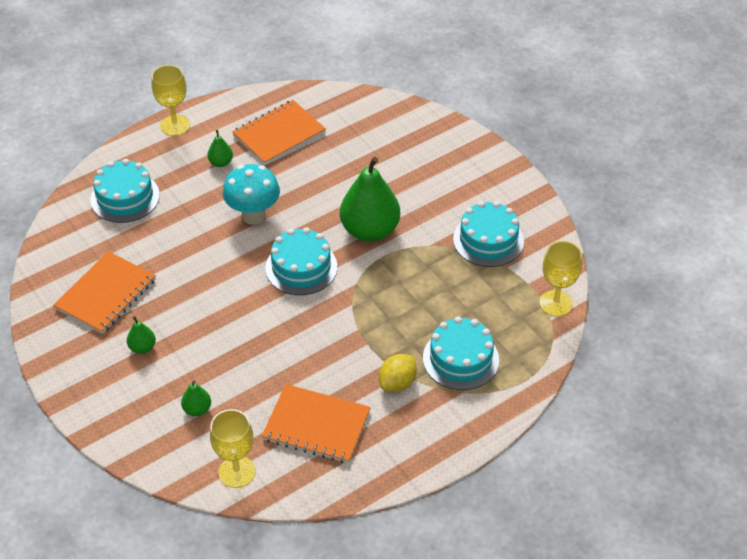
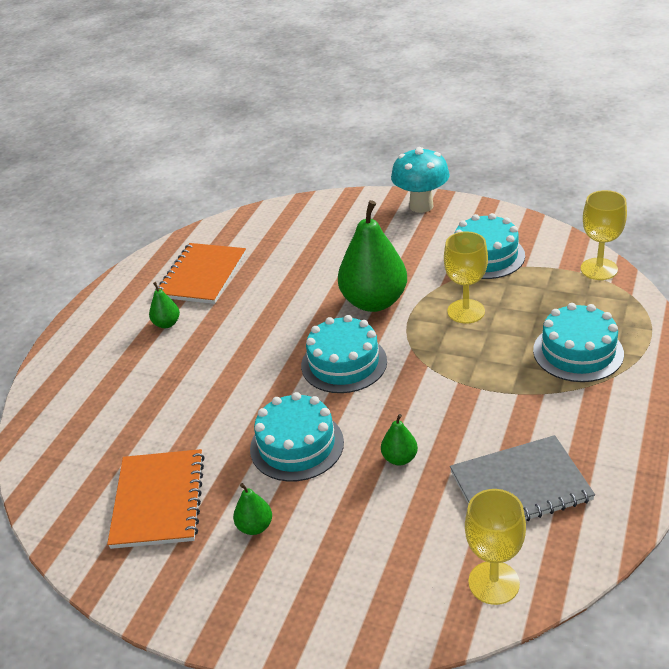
camera: 30 degrees left, 10 degrees down
(125, 197) = (91, 402): turquoise cake -> turquoise cake (297, 445)
(175, 125) = (85, 318): yellow goblet -> yellow goblet (466, 311)
(197, 409) = (381, 549): green pear -> green pear (399, 458)
(253, 215) = (248, 348): turquoise mushroom -> turquoise mushroom (421, 206)
(316, 425) = (520, 486): orange notebook -> grey notebook
(397, 383) = (548, 403): yellow lemon -> none

